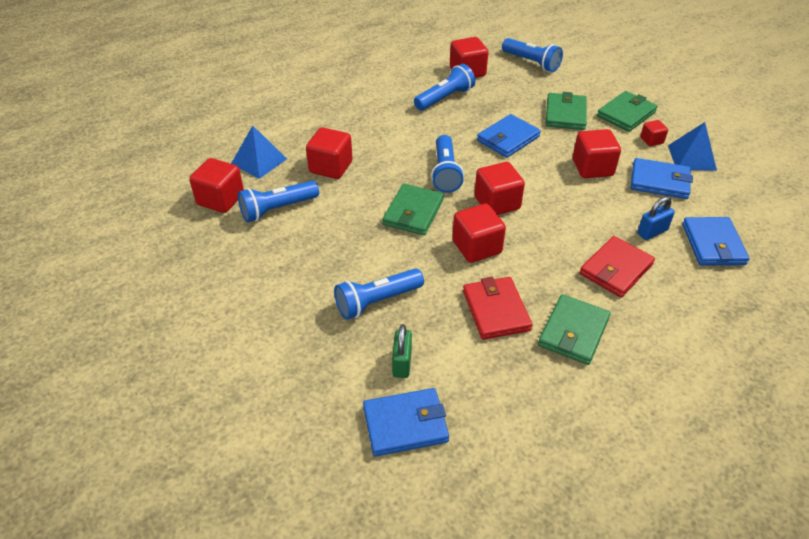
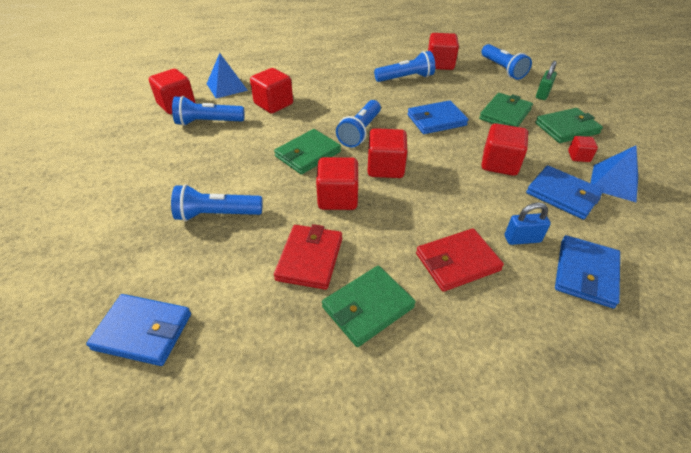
camera: 25 degrees right, 0 degrees up
(402, 363) = (190, 274): green padlock -> green padlock (542, 94)

